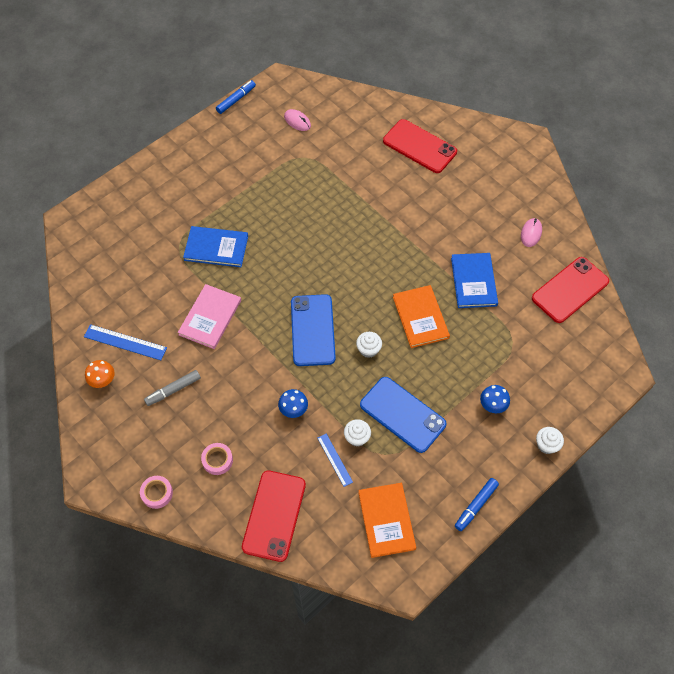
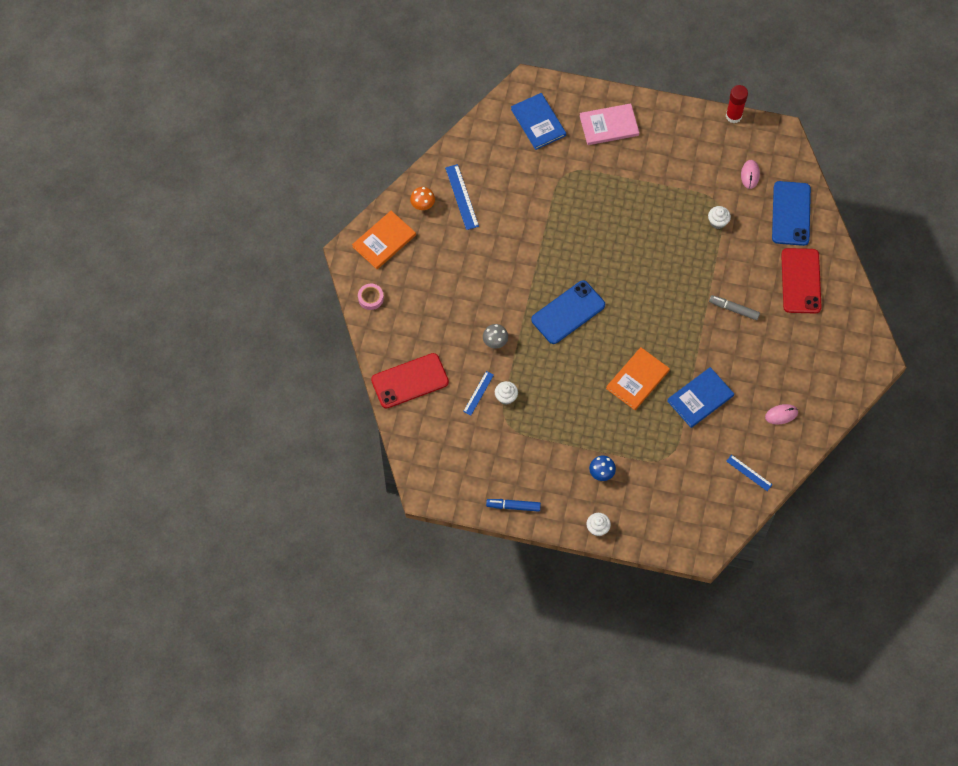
camera: 55 degrees right, 5 degrees up
(173, 390) = (450, 254): grey marker -> grey marker (734, 309)
(210, 317) = (524, 237): pink book -> pink book (609, 125)
(216, 248) = (585, 200): blue book -> blue book (538, 122)
(217, 460) = (421, 319): pink tape -> none
(236, 100) = (733, 116): blue marker -> red glue stick
(293, 410) = (495, 342): blue mushroom -> grey mushroom
(368, 349) = (582, 360): white cupcake -> white cupcake (718, 222)
(386, 520) = (459, 454): orange book -> orange book (384, 241)
(402, 414) = (547, 416): blue phone -> blue phone (791, 213)
(570, 290) = (749, 473): red phone -> blue ruler

